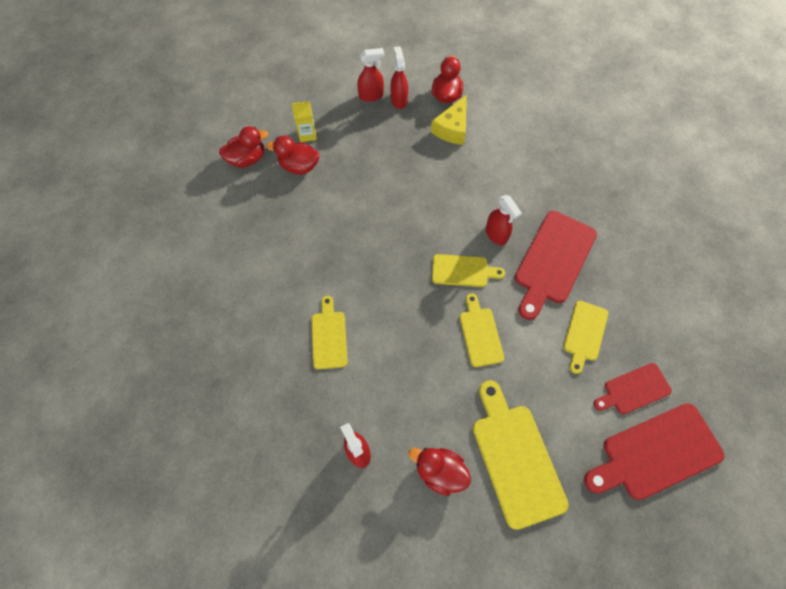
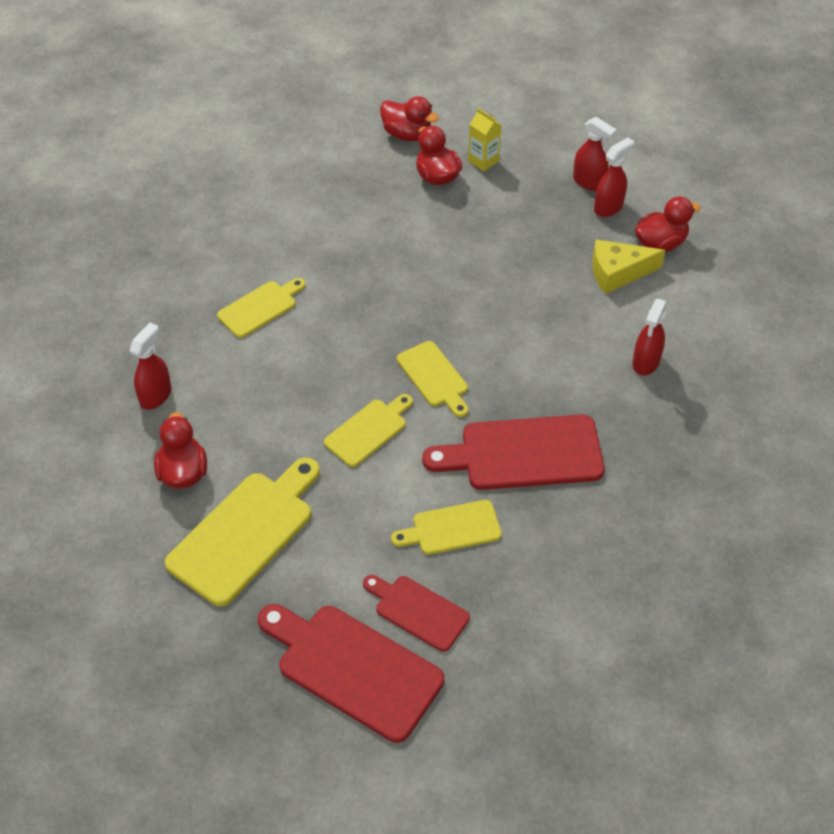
camera: 55 degrees right, 15 degrees down
(496, 234) = (510, 383): red spray bottle -> red spray bottle (645, 362)

